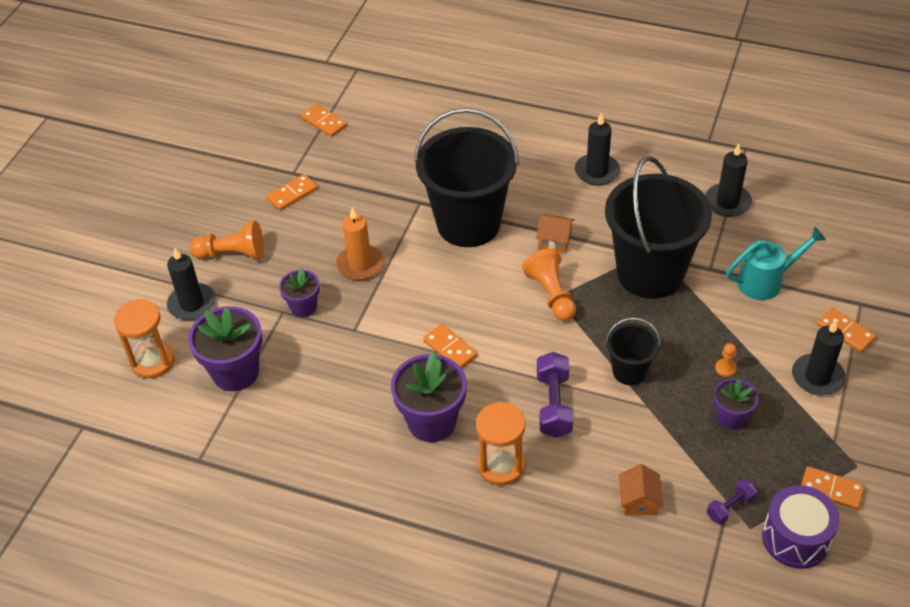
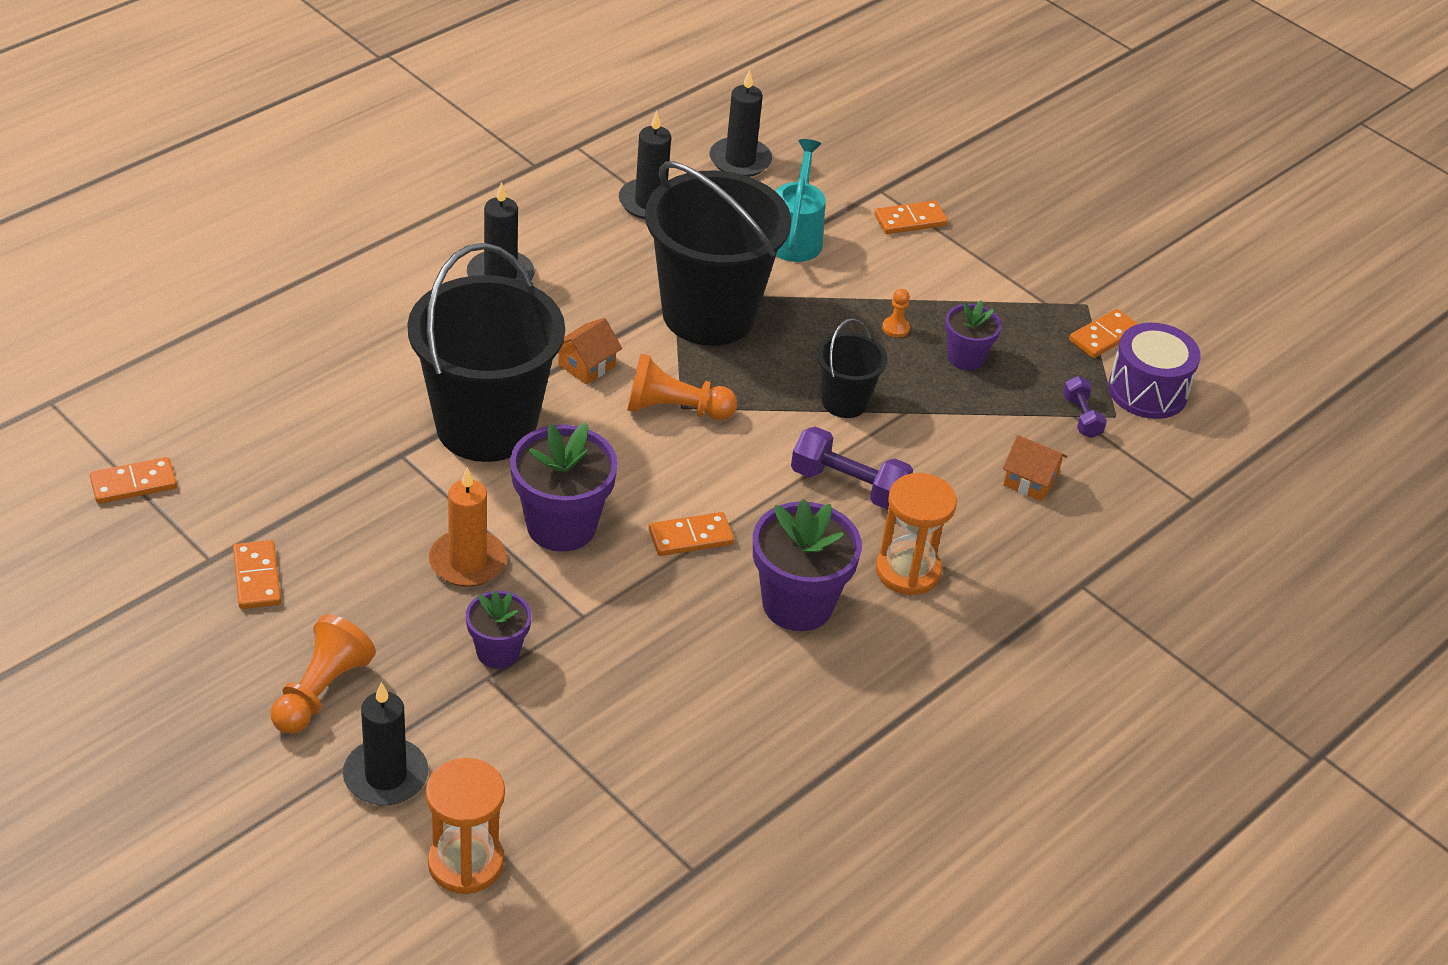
camera: 70 degrees left, 5 degrees down
(235, 372) = (563, 772): purple flower pot -> purple flower pot (561, 526)
(817, 377) = (955, 270): black candle -> black candle (740, 160)

